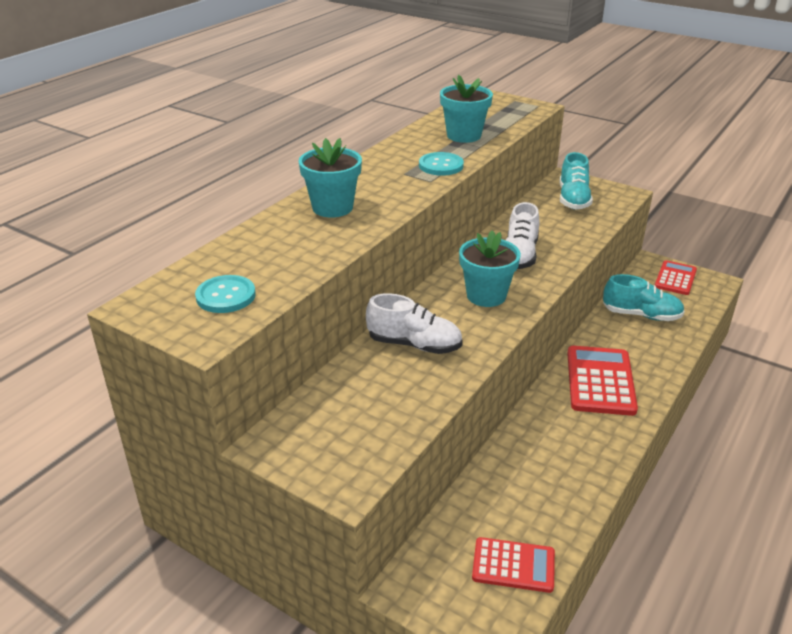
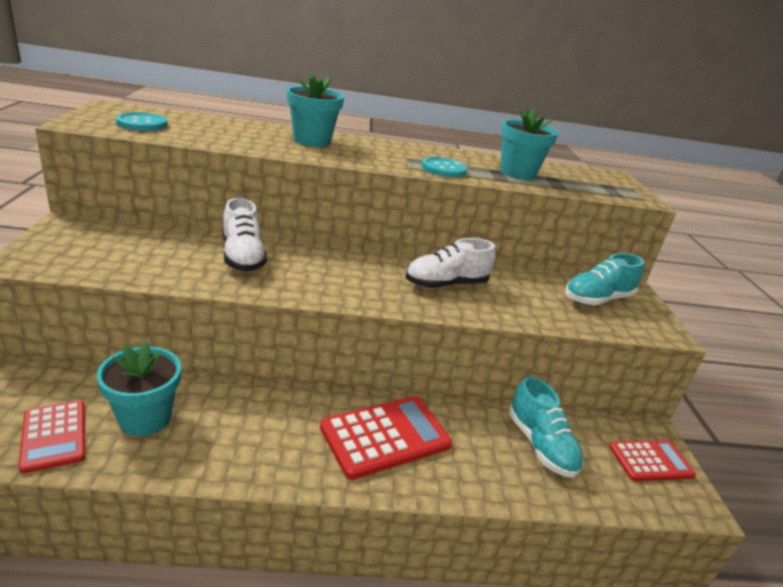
camera: 50 degrees right, 5 degrees down
(486, 295) = (355, 278): turquoise flower pot -> turquoise flower pot (145, 418)

